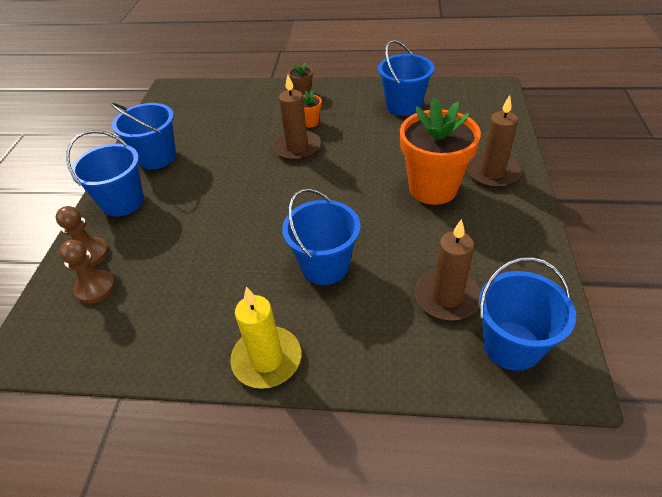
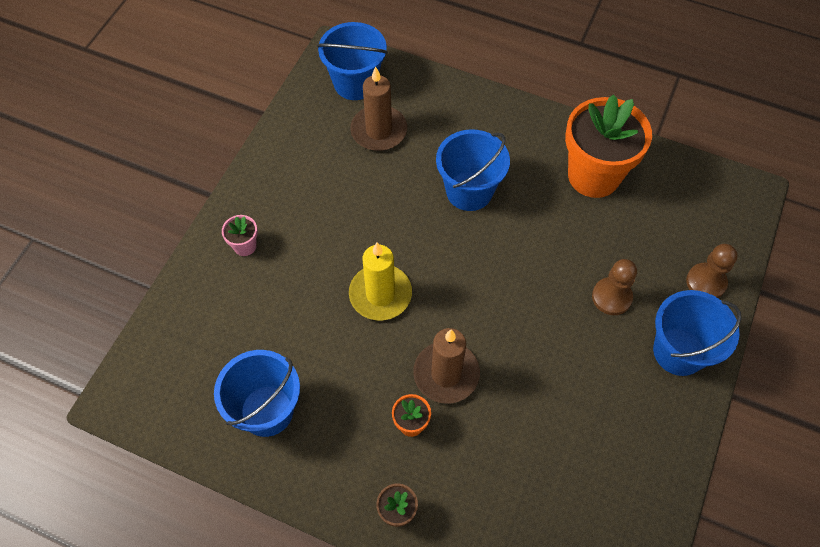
camera: 165 degrees left, 15 degrees up
(96, 288) = (692, 237): brown pawn -> brown pawn (611, 297)
(157, 157) = (639, 426): blue bucket -> none
(267, 359) = (540, 126): yellow candle -> yellow candle (380, 294)
(433, 188) = (320, 247): orange flower pot -> orange flower pot (593, 176)
(492, 173) = (245, 246): brown candle -> pink flower pot

